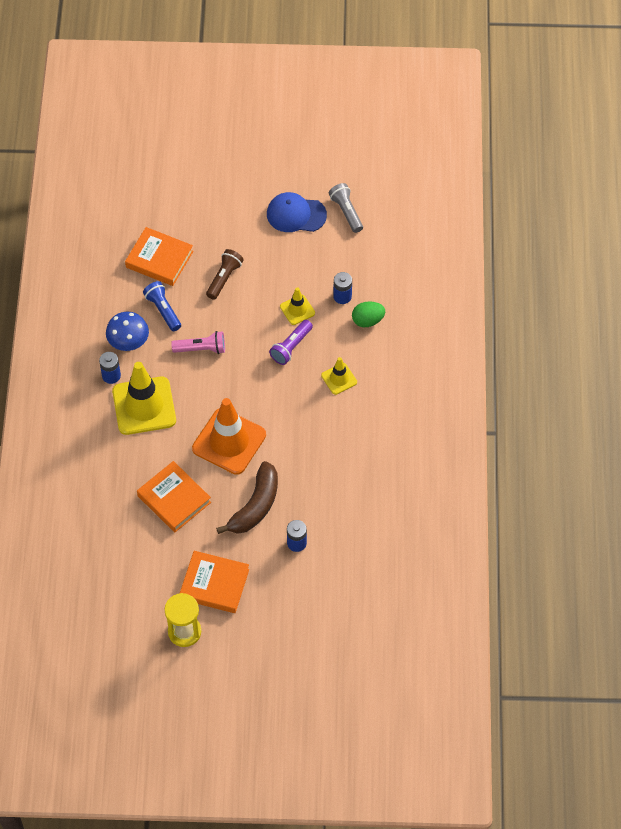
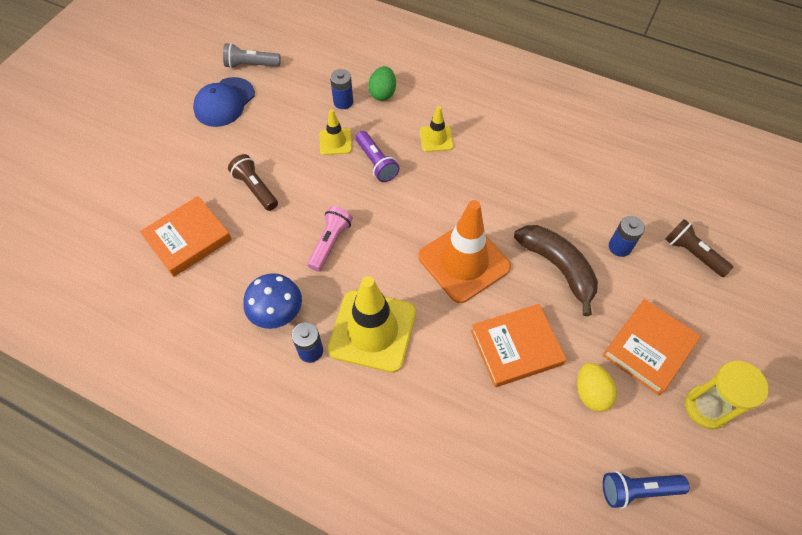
camera: 65 degrees left, 0 degrees up
(161, 556) = (591, 393): none -> yellow egg
(163, 310) = (256, 261): blue flashlight -> blue flashlight (637, 490)
(316, 596) = (692, 253): none -> brown flashlight

